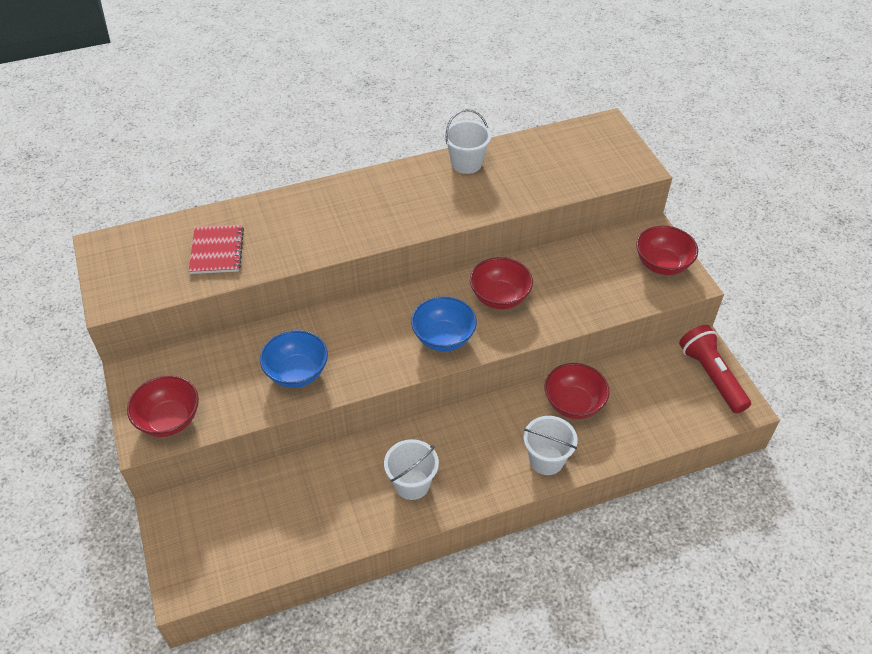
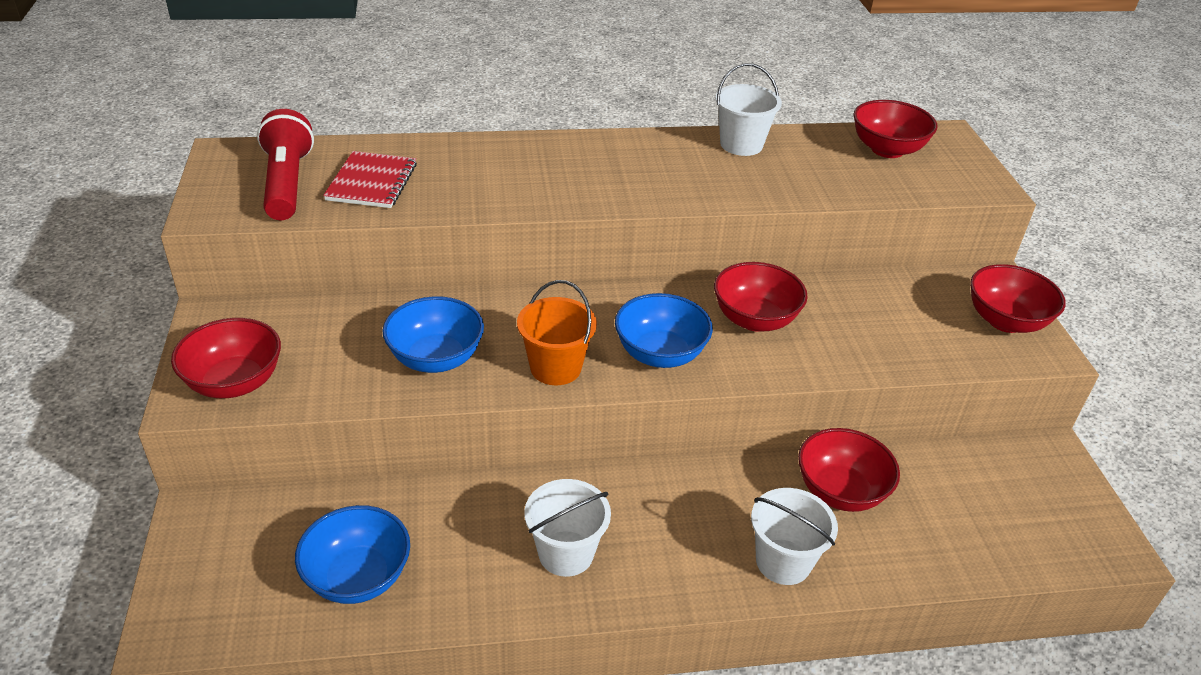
camera: 10 degrees right, 10 degrees down
(287, 529) = (358, 577): none -> blue bowl
(378, 363) = (555, 367): none -> orange bucket
(567, 148) = (887, 149): none -> red bowl
(711, 376) = (1065, 495): red flashlight -> red flashlight (287, 183)

